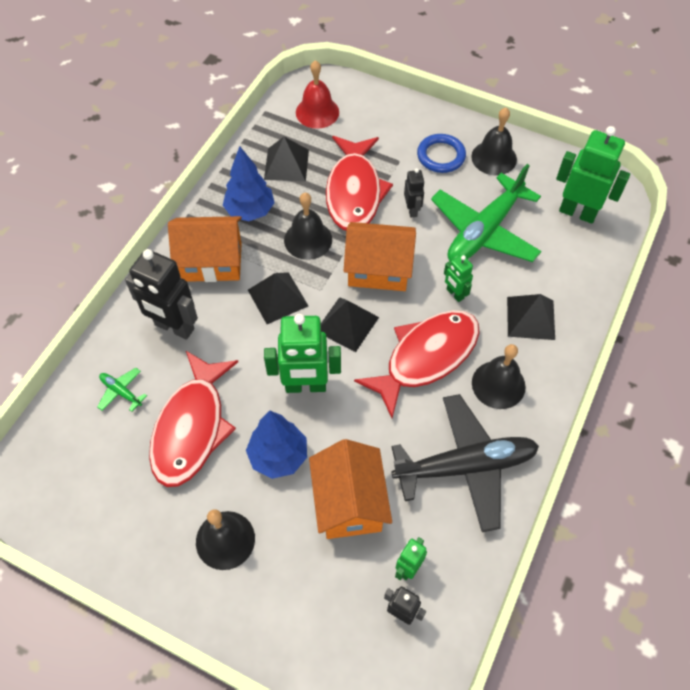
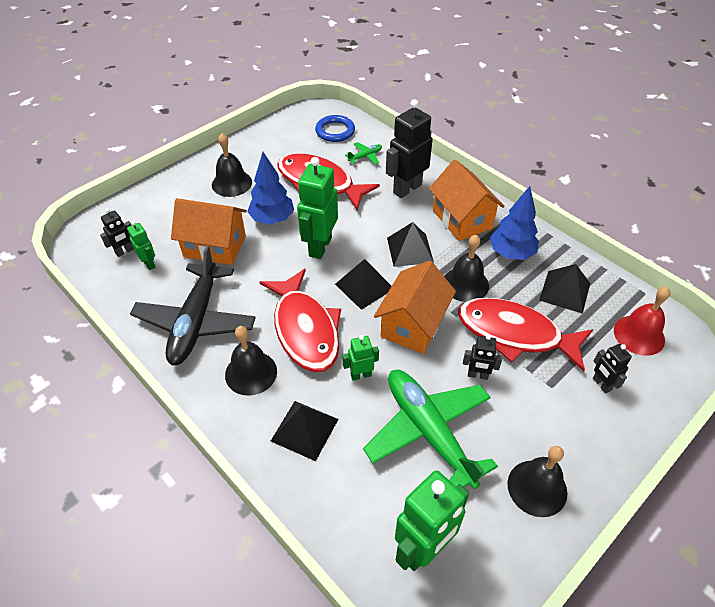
camera: 110 degrees right, 10 degrees down
(212, 262) = (462, 219): orange house -> orange house turned 45 degrees counterclockwise
(381, 131) = (601, 384): none -> black robot
(441, 156) = (551, 430): blue ring -> blue ring (335, 131)

